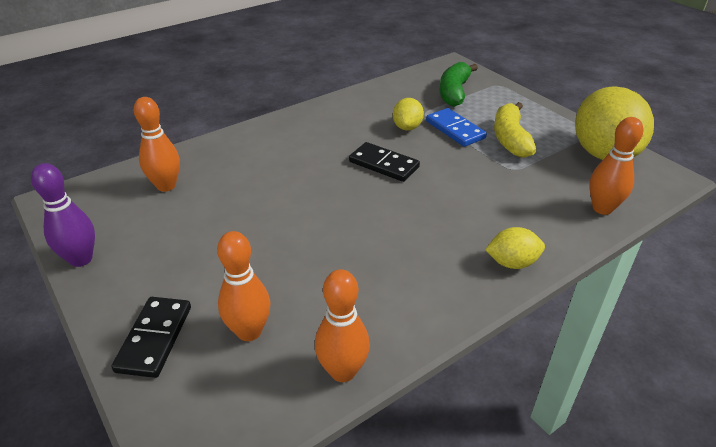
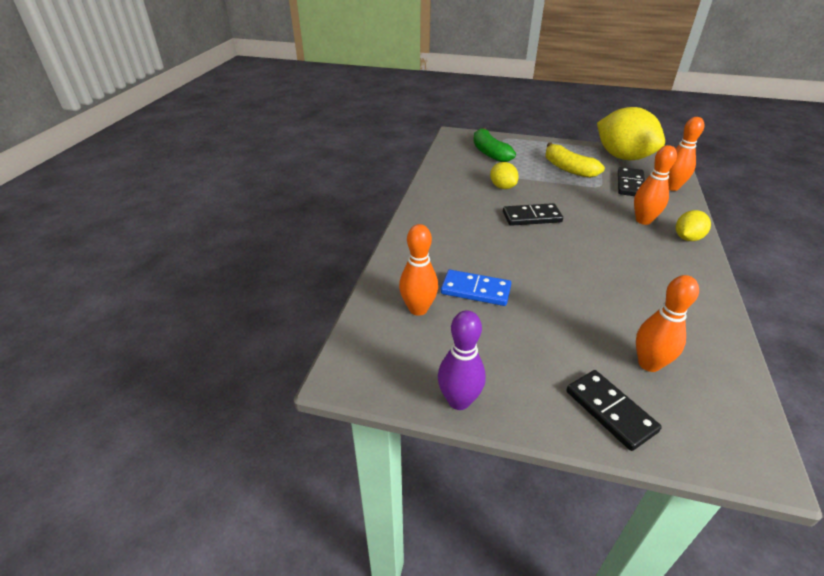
camera: 40 degrees left, 0 degrees up
(342, 371) = (727, 348): orange bowling pin -> orange bowling pin (643, 220)
(455, 130) = (531, 176): blue domino -> blue domino (475, 290)
(553, 183) = (630, 184): none -> black domino

